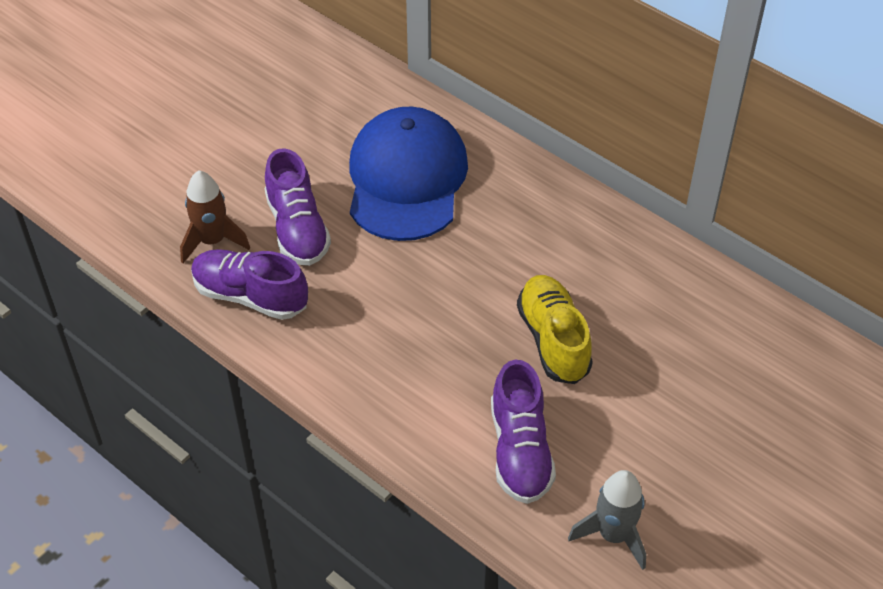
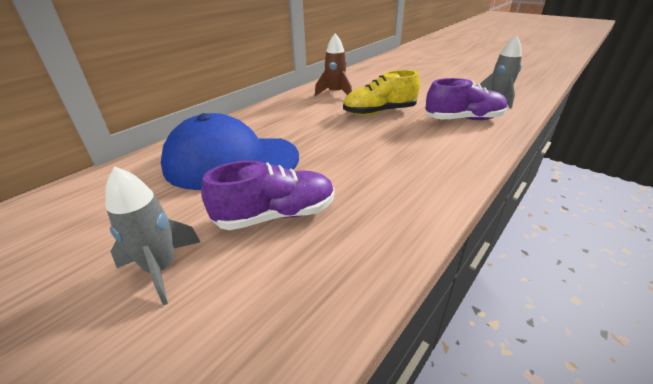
camera: 90 degrees left, 15 degrees down
(212, 241) = (286, 282): brown rocket -> brown rocket (335, 93)
(240, 164) = (162, 268): none -> grey rocket
(250, 296) = (367, 241): purple shoe -> none

